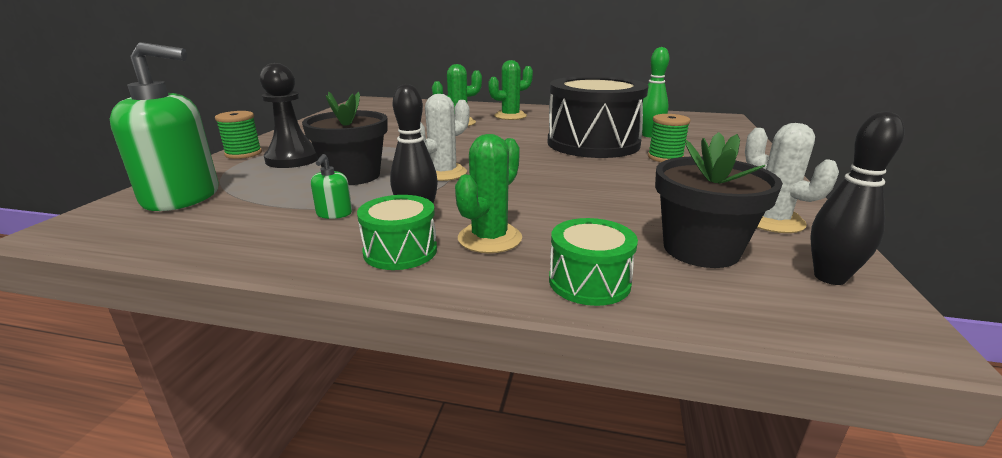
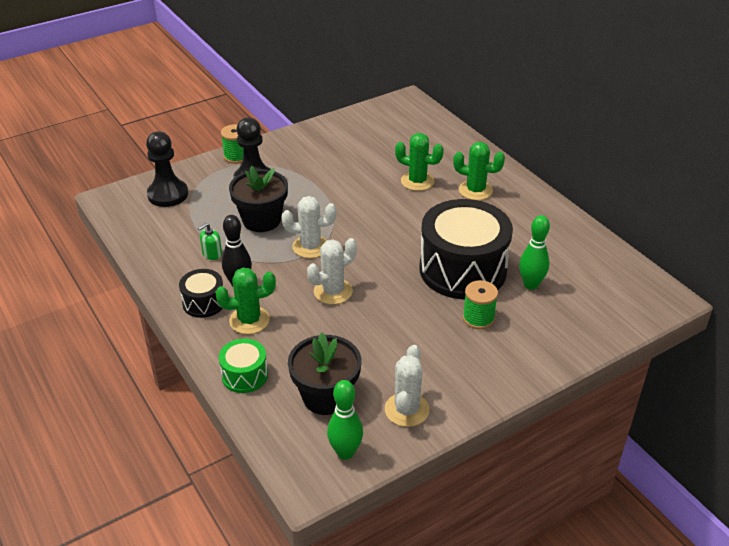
camera: 45 degrees right, 15 degrees up
(182, 197) = (168, 194): green soap dispenser -> black pawn
(400, 251) = (204, 303): green drum -> black drum
(527, 187) = (333, 291): none -> white cactus
(829, 277) = (345, 452): black bowling pin -> green bowling pin

